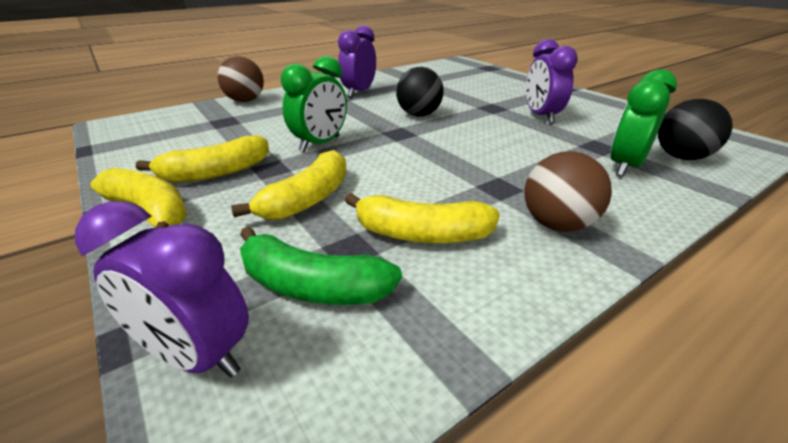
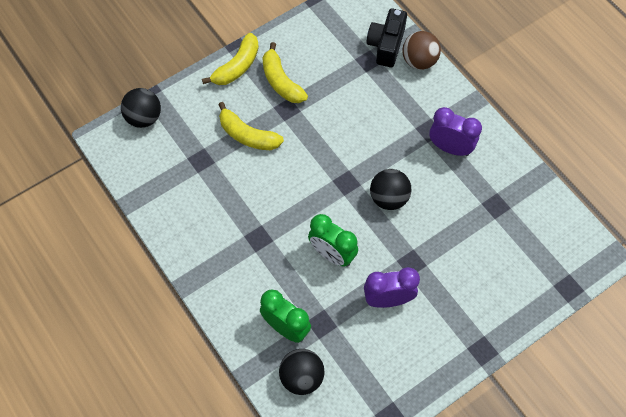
camera: 90 degrees right, 30 degrees up
(197, 355) = (144, 118): purple clock -> black ball
(210, 113) = (386, 45): none -> black camera
(311, 286) = (176, 147): green banana -> none
(320, 144) = (324, 131): green clock -> green clock (332, 254)
(421, 234) = (211, 191): yellow banana -> none
(557, 224) = (216, 259): brown ball -> none

